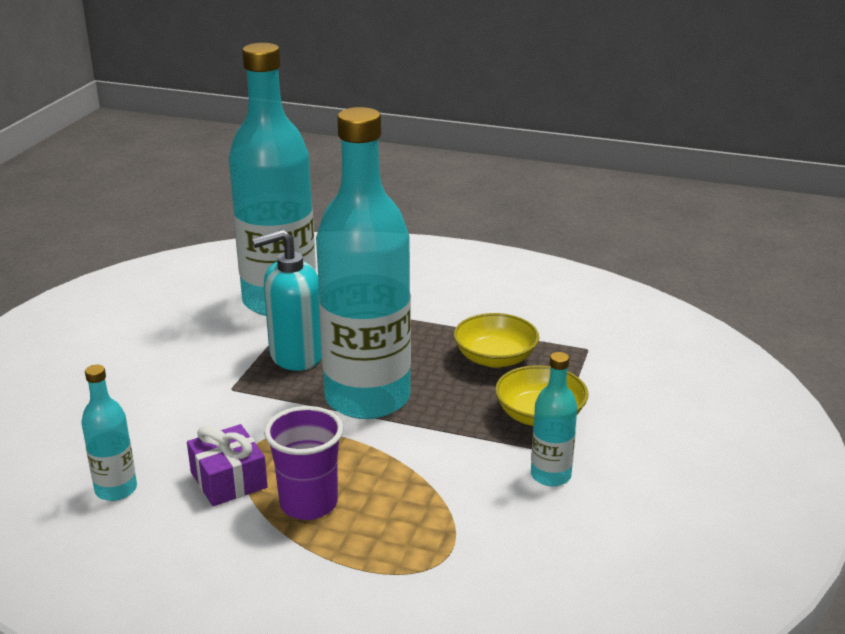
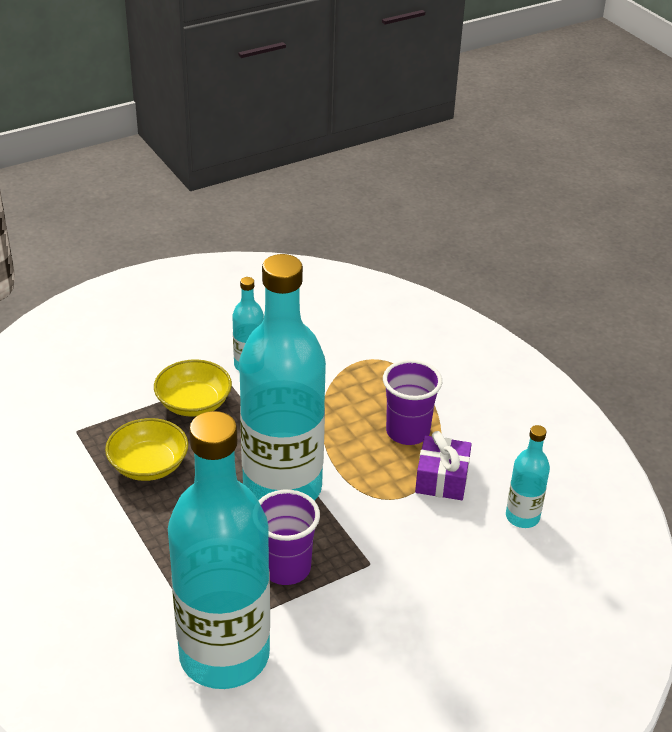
camera: 140 degrees left, 10 degrees up
(295, 356) = (286, 568): turquoise soap dispenser -> purple cup

